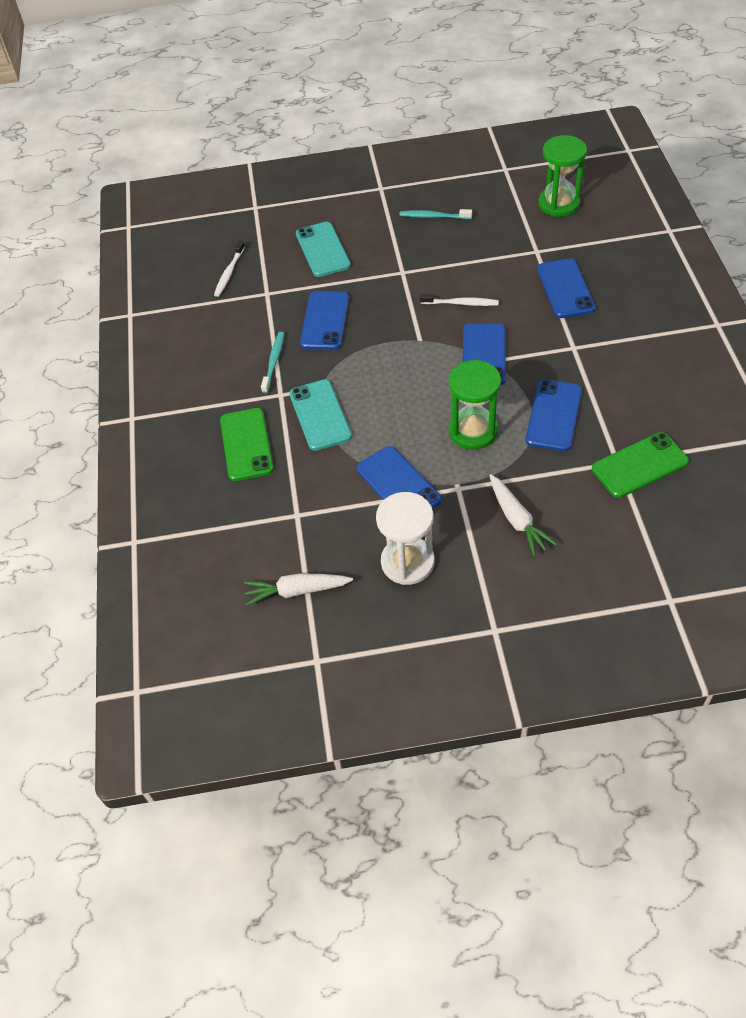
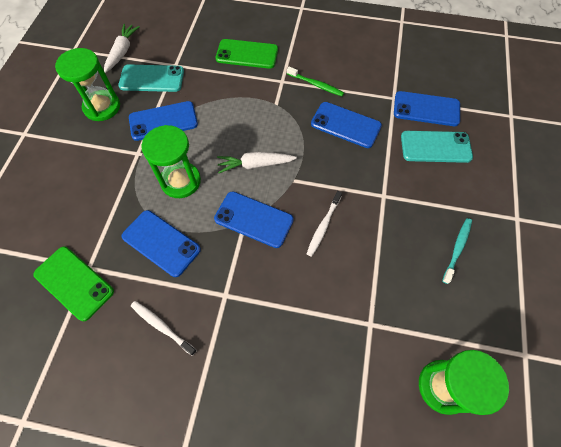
camera: 105 degrees right, 10 degrees up
(229, 273) = (427, 81): white toothbrush -> white toothbrush (162, 327)
(274, 362) = (316, 84): turquoise toothbrush -> green toothbrush
(320, 415) = (250, 97): turquoise phone -> turquoise phone (152, 79)
(407, 562) = (102, 107): white hourglass -> green hourglass
(517, 519) = (88, 177): white carrot -> white carrot (255, 165)
(565, 289) = (303, 325): blue phone -> blue phone (426, 109)
(639, 465) = (74, 283): green phone -> green phone turned 45 degrees counterclockwise

